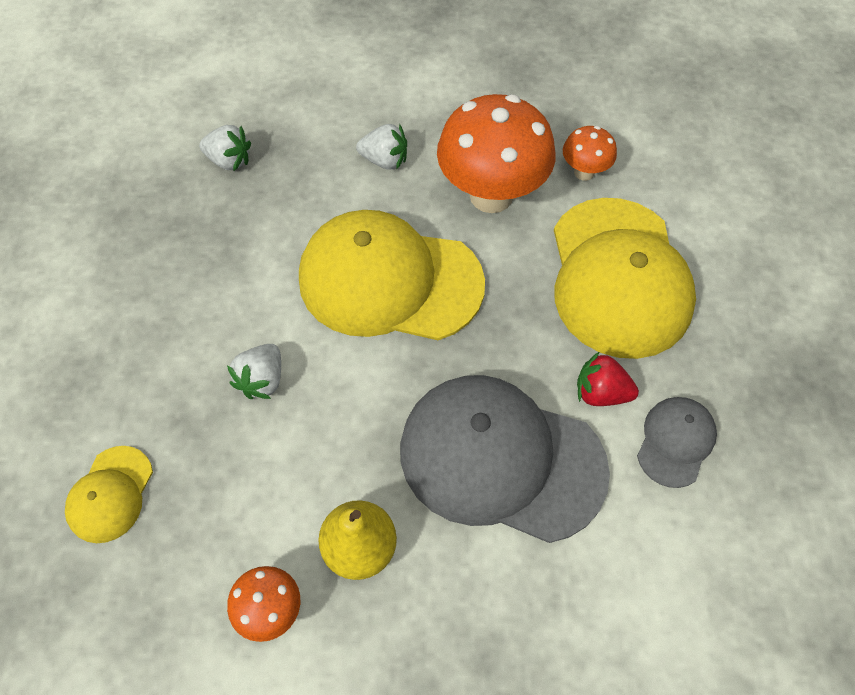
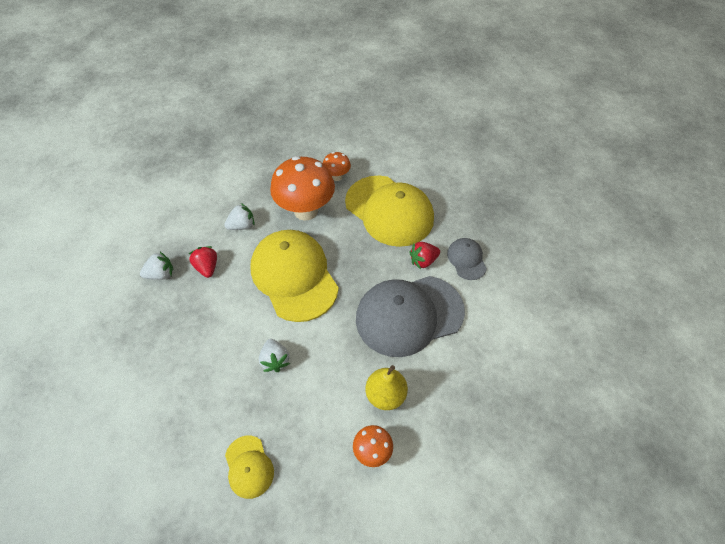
camera: 40 degrees left, 5 degrees down
(291, 190) = (207, 267): none -> red strawberry
(390, 281) = (294, 276): yellow cap -> yellow cap turned 90 degrees clockwise

